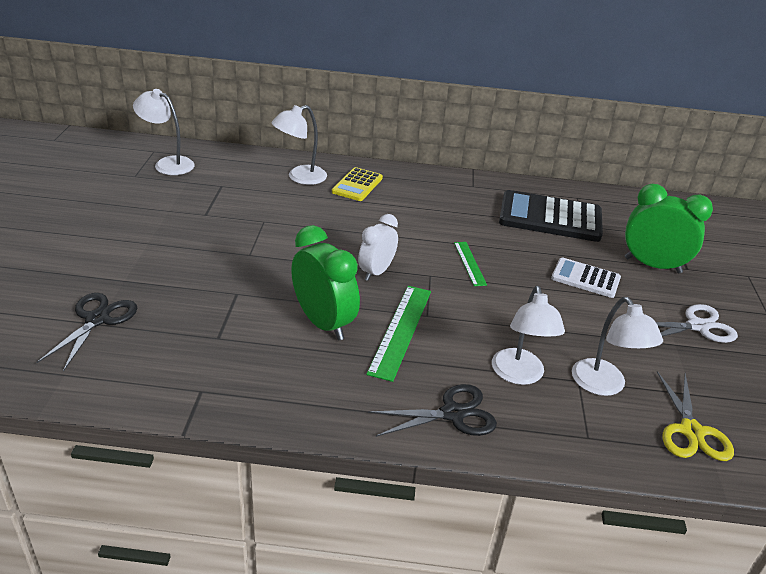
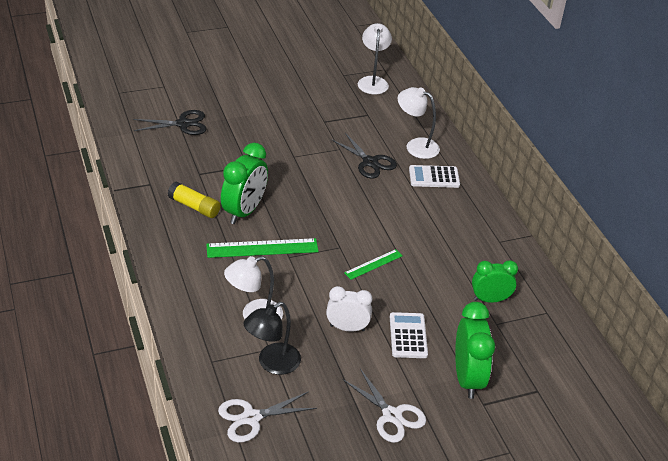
camera: 65 degrees right, 5 degrees up
(283, 363) = (194, 207): none -> yellow glue stick
(357, 185) = (434, 177): yellow calculator -> white calculator
(376, 272) = (321, 219): white clock -> white clock (347, 328)
(452, 414) = (194, 291): black scissors -> black scissors (370, 162)
(550, 217) = (490, 299): black calculator -> green clock
(604, 386) = (272, 363): white lamp -> black lamp
(691, 431) = (251, 418): yellow scissors -> white scissors

